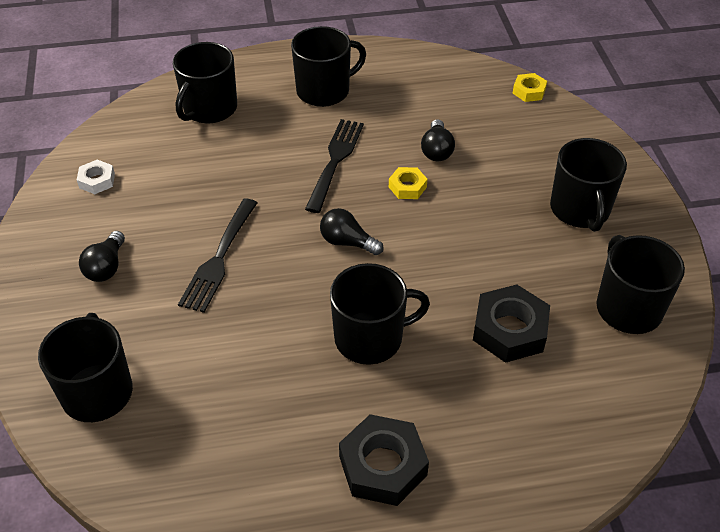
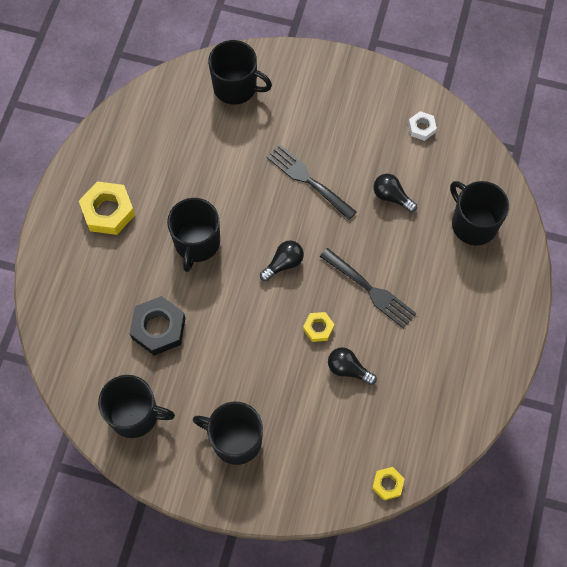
camera: 115 degrees right, 20 degrees up
(106, 267) = (333, 114): black light bulb -> black light bulb (391, 196)
(324, 91) = (460, 317): black mug -> none
(383, 466) = (108, 211): black nut -> yellow nut

